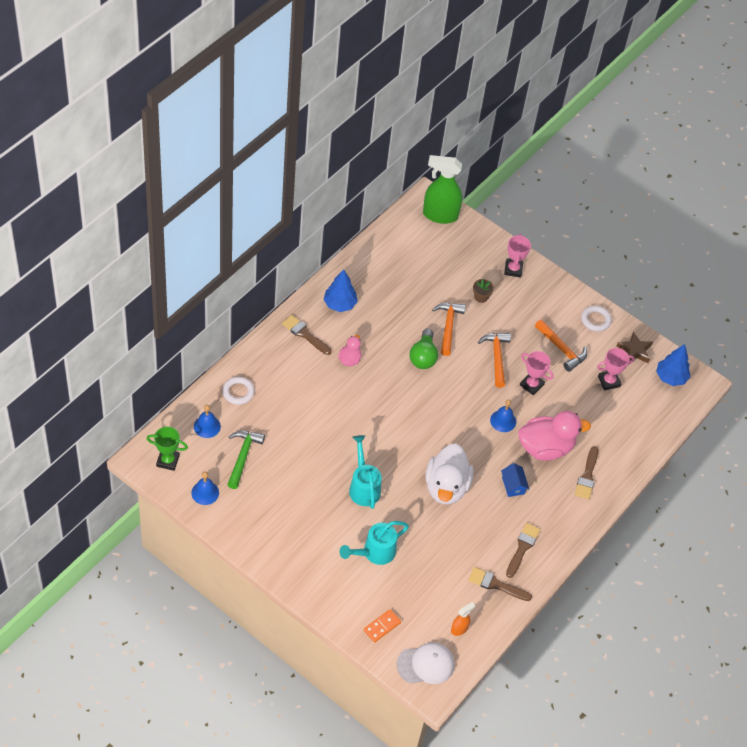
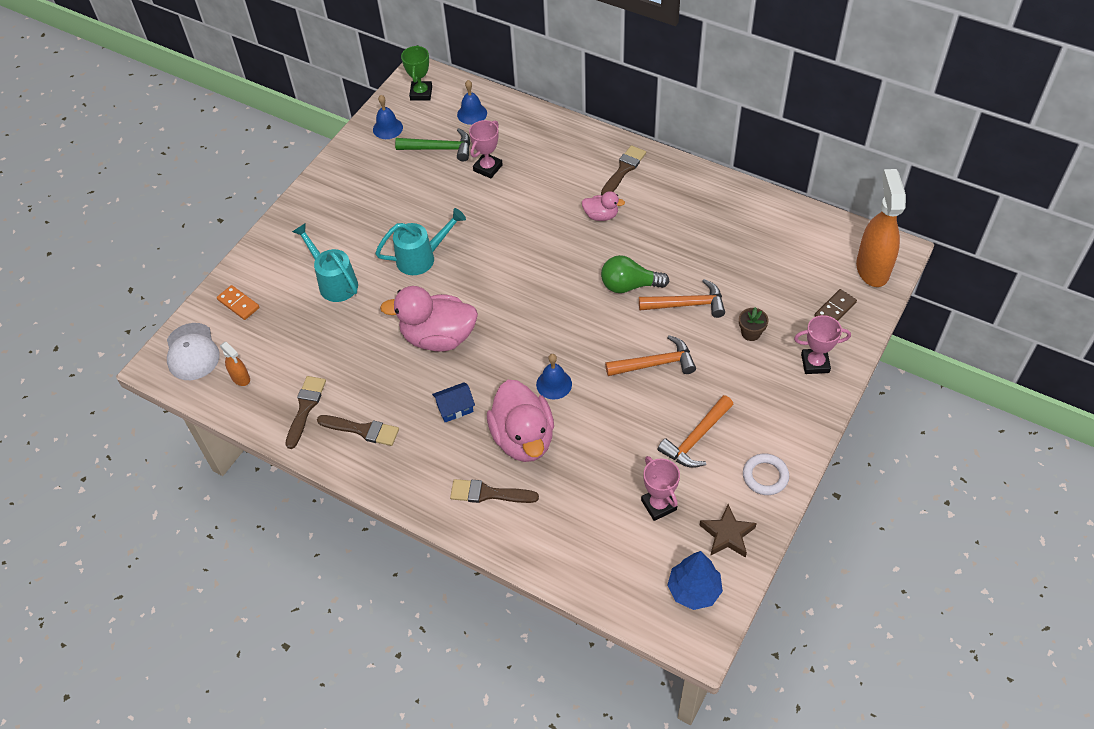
camera: 90 degrees right, 0 degrees up
(238, 392) = (524, 129): white ring -> none
(340, 304) = (680, 193): blue tree -> none
(439, 215) = (872, 268): green spray bottle -> orange spray bottle
(446, 487) = (438, 337): white duck -> pink duck
(470, 246) = (835, 309): none -> brown domino
(531, 385) = (622, 409): pink trophy -> pink trophy (487, 168)

